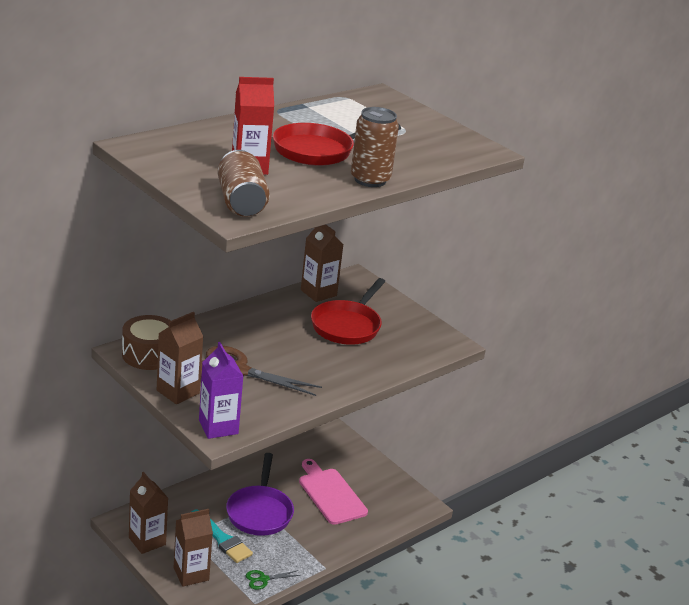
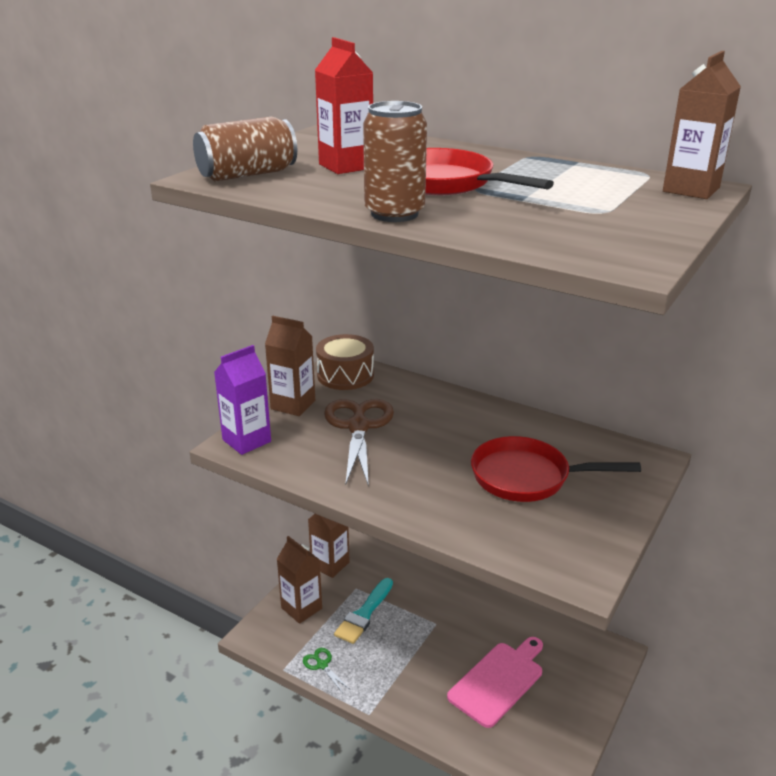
camera: 75 degrees right, 0 degrees up
(260, 512) = (424, 629): purple pan -> none
(318, 293) = (577, 440): brown carton -> brown carton (691, 190)

